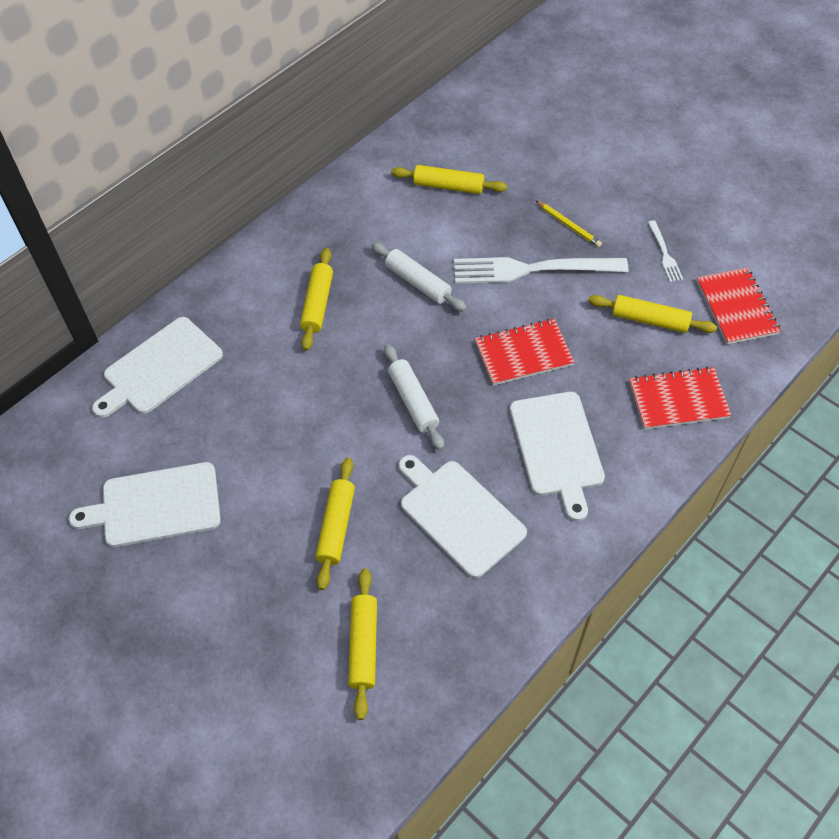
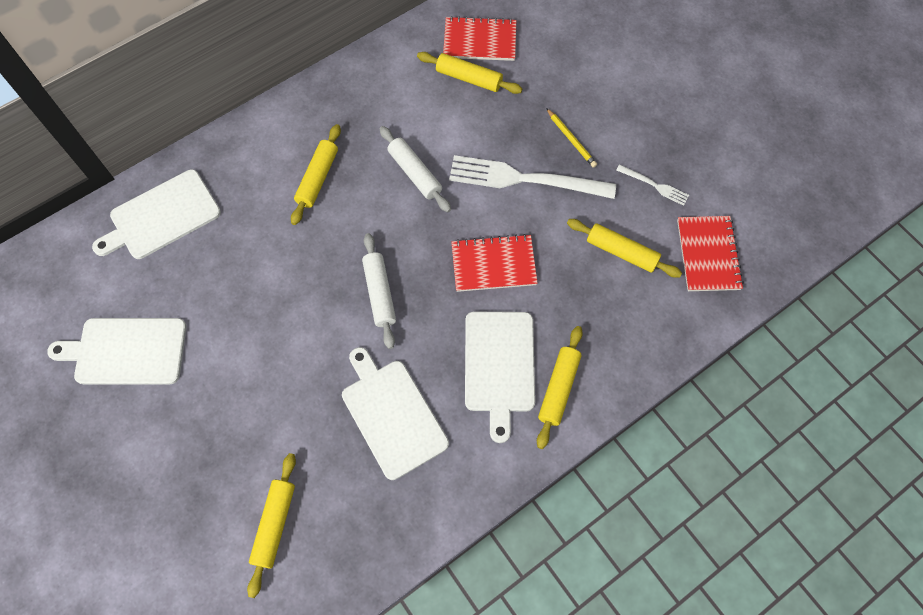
camera: 10 degrees right, 10 degrees up
(336, 526) = (279, 404): yellow rolling pin -> yellow rolling pin (558, 388)
(664, 254) = (654, 185): white fork -> white fork turned 60 degrees counterclockwise
(678, 400) = (625, 339): red notebook -> red notebook (480, 41)

